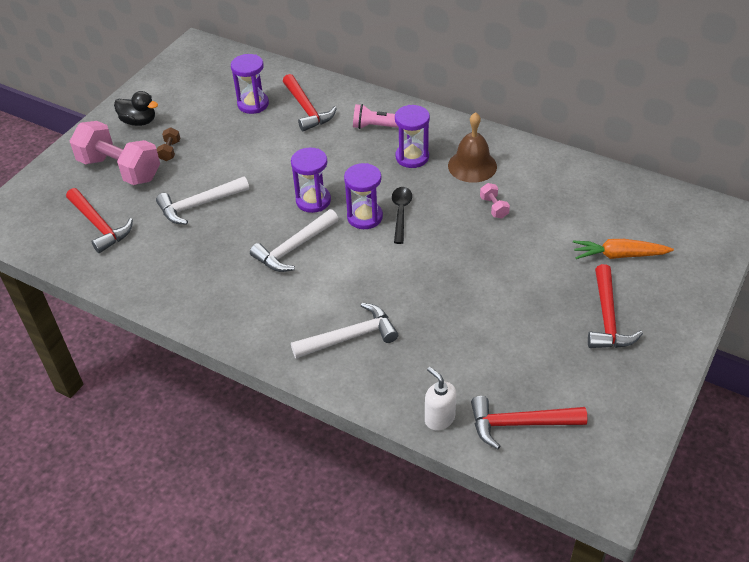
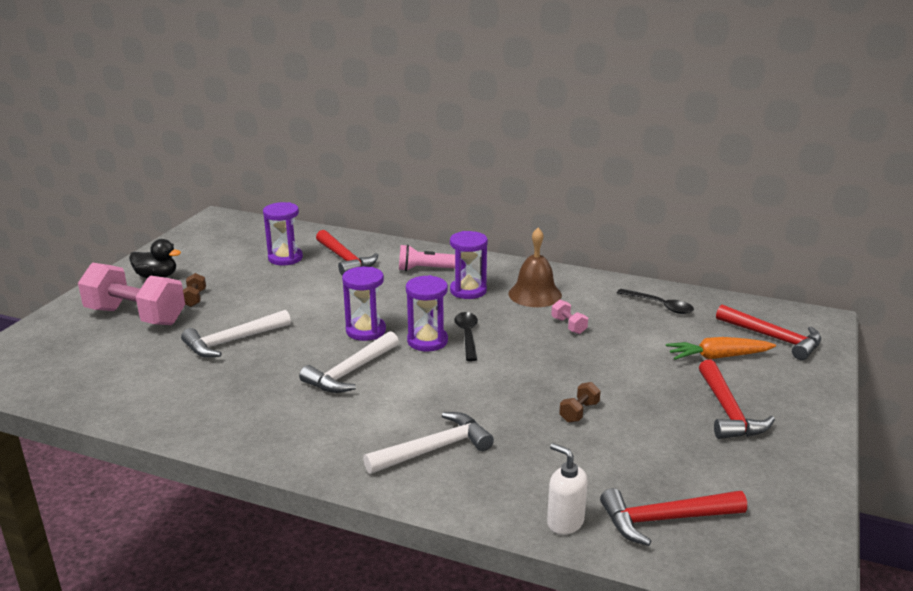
camera: 10 degrees left, 20 degrees down
(99, 225) = (112, 366): red hammer -> red hammer (773, 338)
(478, 308) = (579, 412): none -> brown dumbbell
(585, 188) = (660, 306): none -> black spoon

